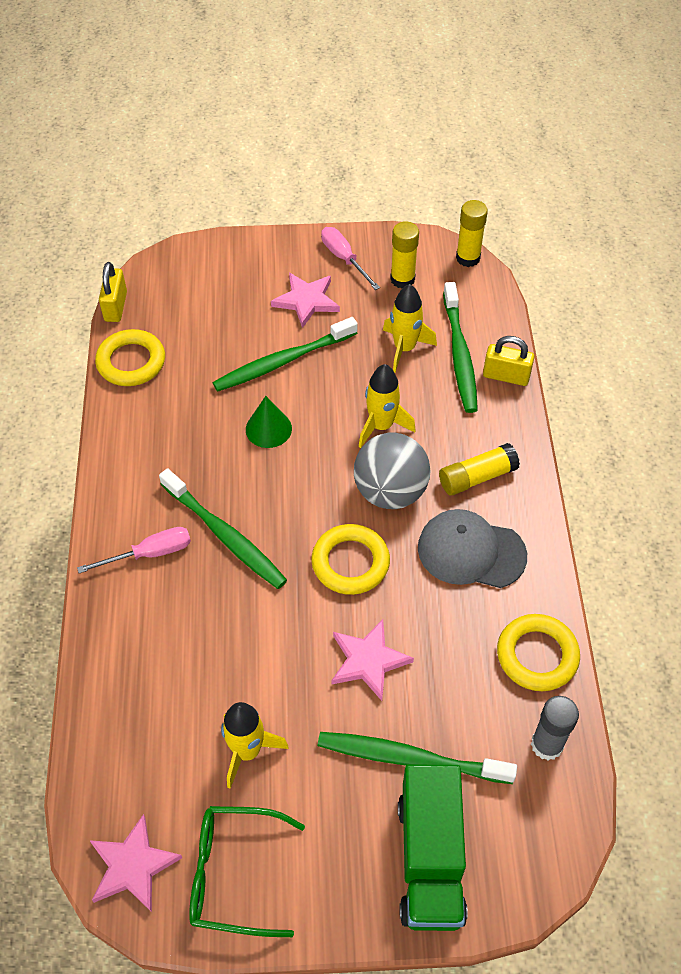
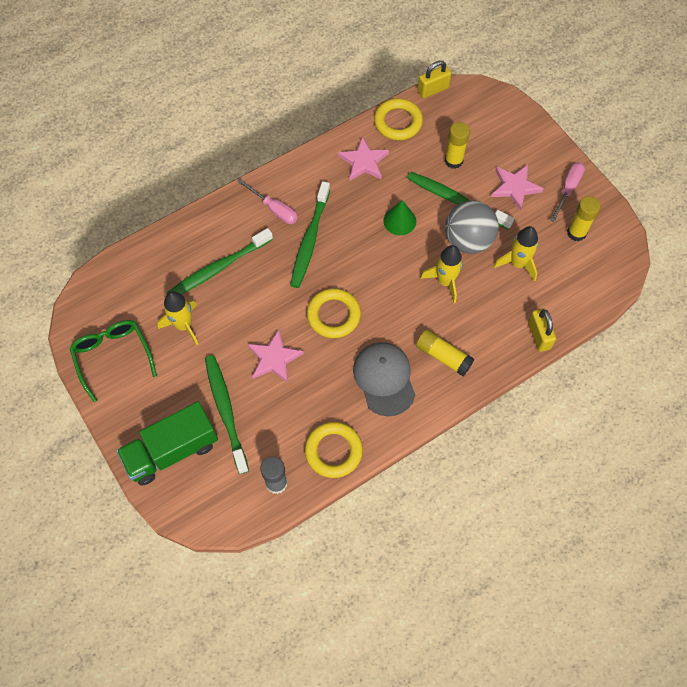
camera: 60 degrees right, 10 degrees up
(133, 866) = (93, 307): pink star -> pink star (364, 162)
(390, 491) = (398, 311): grey ball -> grey ball (468, 240)
(459, 355) = (536, 299): green toothbrush -> green toothbrush (218, 268)
(468, 258) = (627, 263): yellow glue stick -> yellow glue stick (453, 161)

